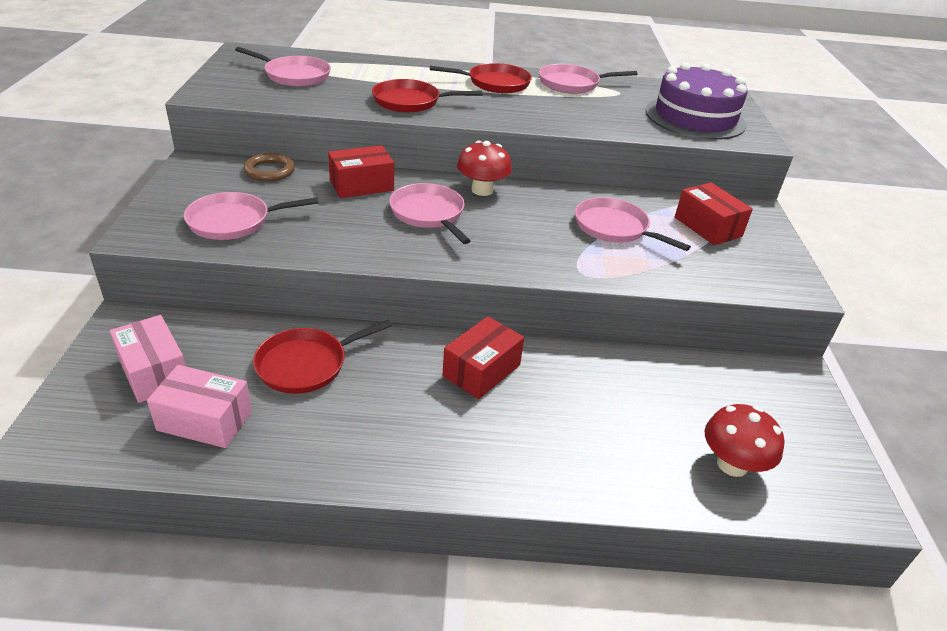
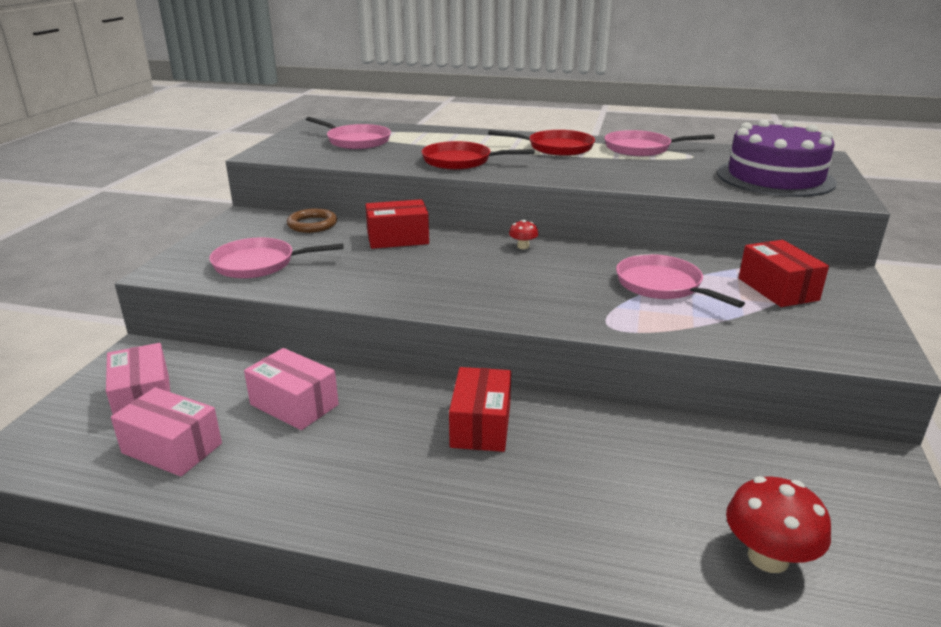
camera: 15 degrees right, 10 degrees down
(306, 364) = (294, 404): red pan -> pink box
(428, 214) = (457, 265): pink pan -> none
(481, 370) = (480, 425): red box -> red box turned 45 degrees counterclockwise
(482, 190) = (523, 246): red mushroom -> red mushroom, size x0.50

